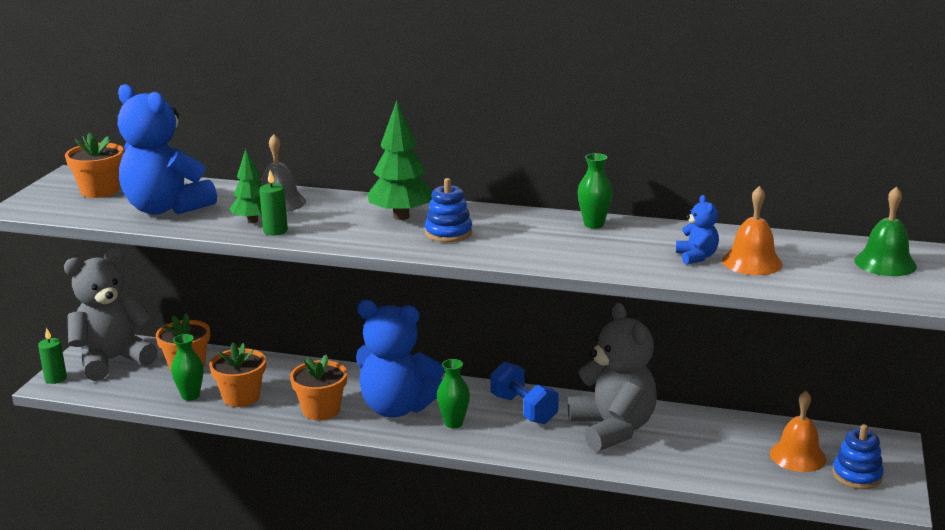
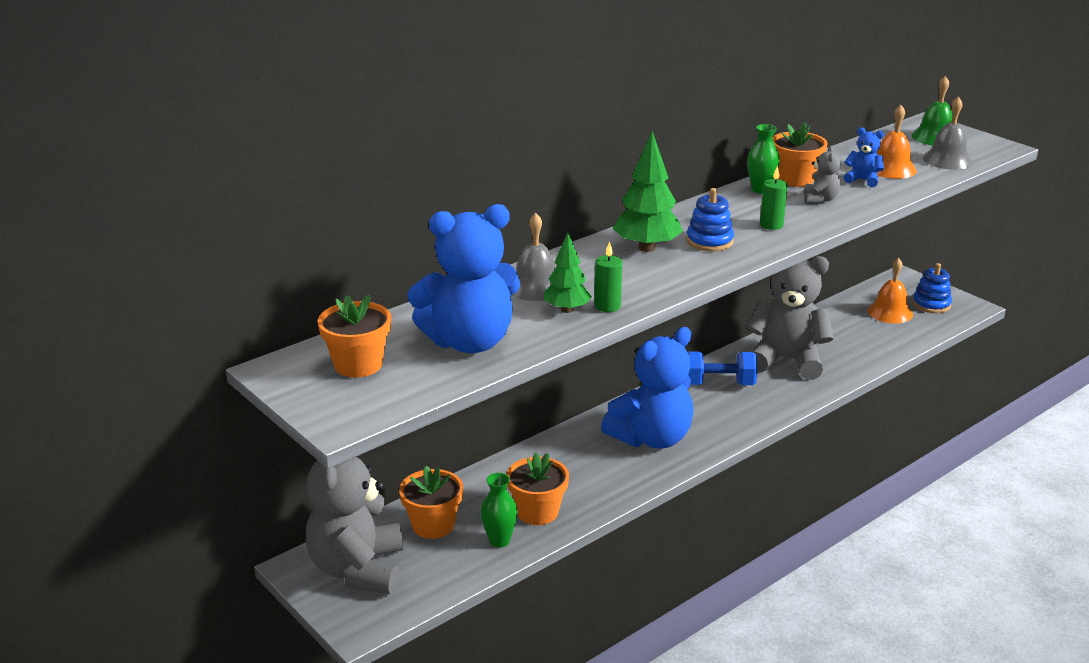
camera: 55 degrees left, 5 degrees up
(55, 378) = (350, 620): green candle -> green candle (771, 225)
(321, 410) = (612, 476): orange flower pot -> orange flower pot (795, 179)
(453, 423) = (706, 421): green vase -> none
(613, 251) = (820, 200): none -> grey teddy bear
(831, 281) = (947, 160): none -> grey bell

